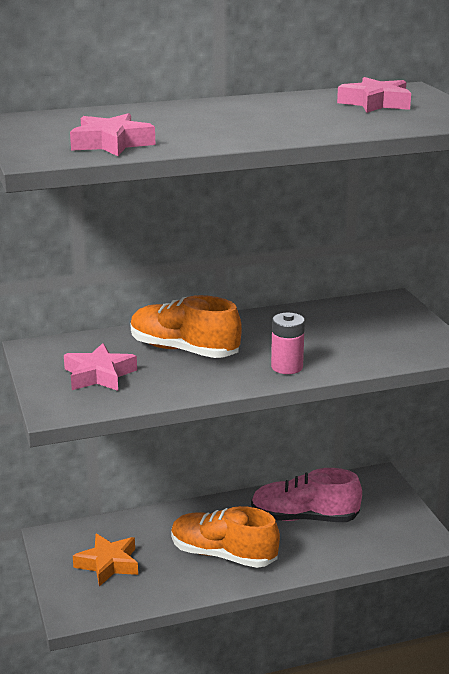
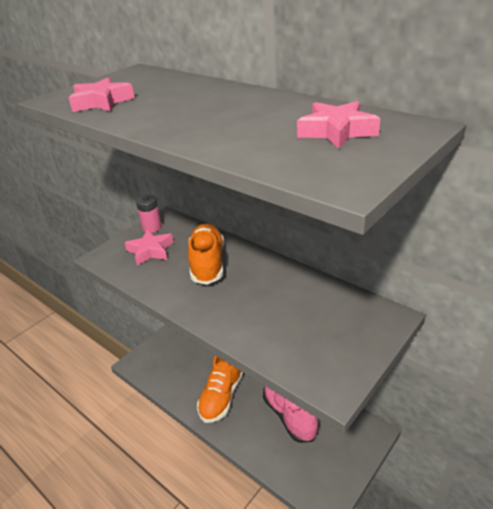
camera: 60 degrees right, 10 degrees up
(108, 564) = (179, 354): orange star -> none
(223, 555) = (222, 396): orange shoe -> orange shoe turned 150 degrees counterclockwise
(287, 367) = (222, 314): pink battery -> pink battery (152, 227)

